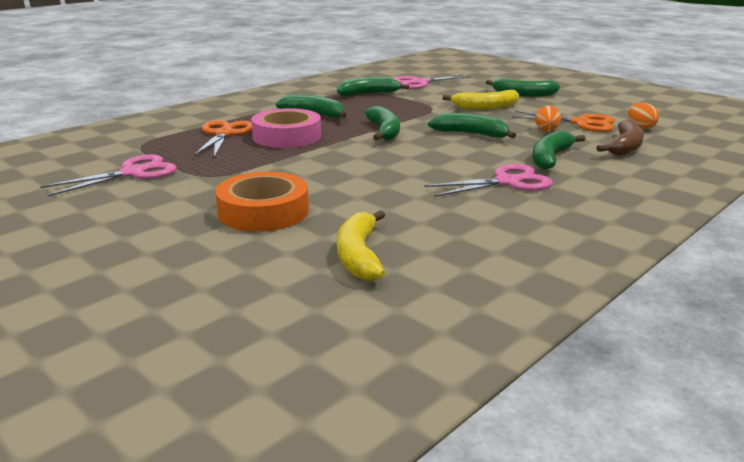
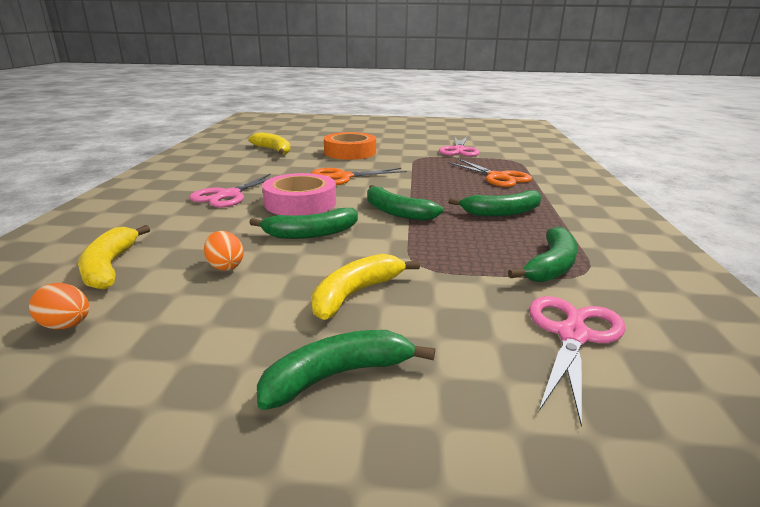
camera: 140 degrees right, 0 degrees up
(287, 136) = (454, 187): pink tape -> pink tape (300, 203)
(550, 158) = (202, 226): green banana -> none
(581, 123) = (177, 302): orange scissors -> orange scissors (343, 177)
(624, 147) = (110, 267): brown banana -> yellow banana

